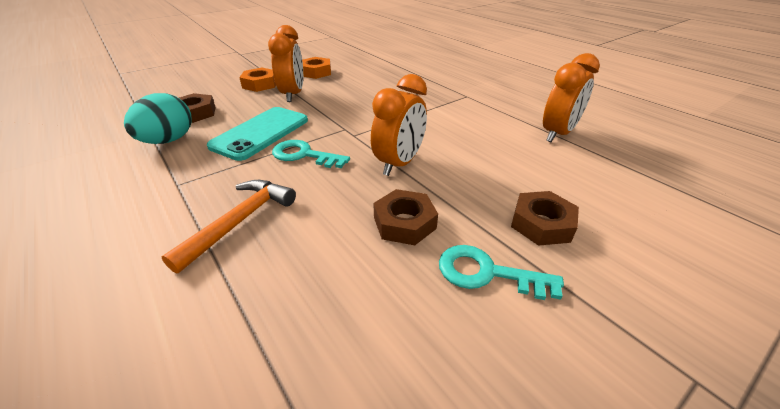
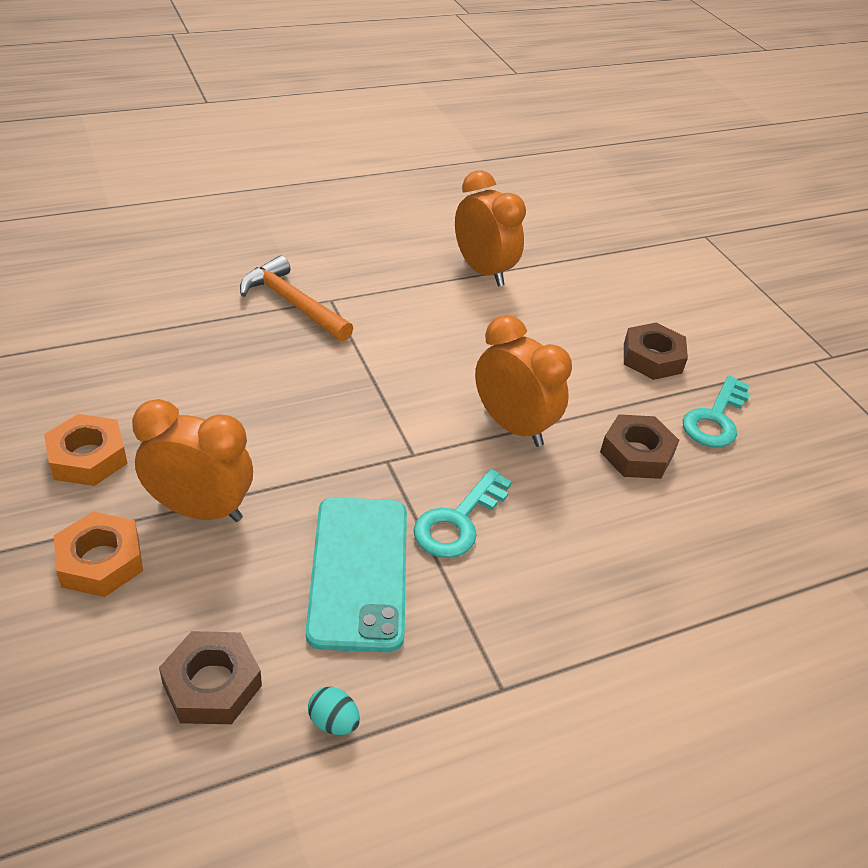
camera: 80 degrees left, 5 degrees up
(168, 141) = (333, 722): turquoise egg -> turquoise egg, size x0.44
(240, 221) = (611, 605): orange hammer -> orange hammer (293, 303)
(260, 133) = (359, 572): turquoise phone -> turquoise phone turned 45 degrees clockwise

